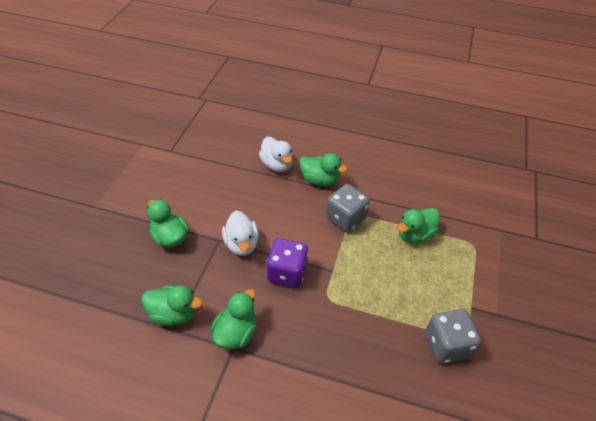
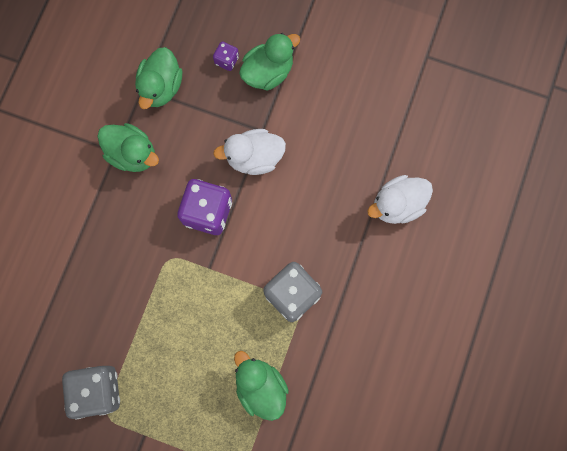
camera: 95 degrees right, 30 degrees up
(155, 266) = (226, 60): none -> purple dice
(319, 180) = (366, 265): green duck -> none

